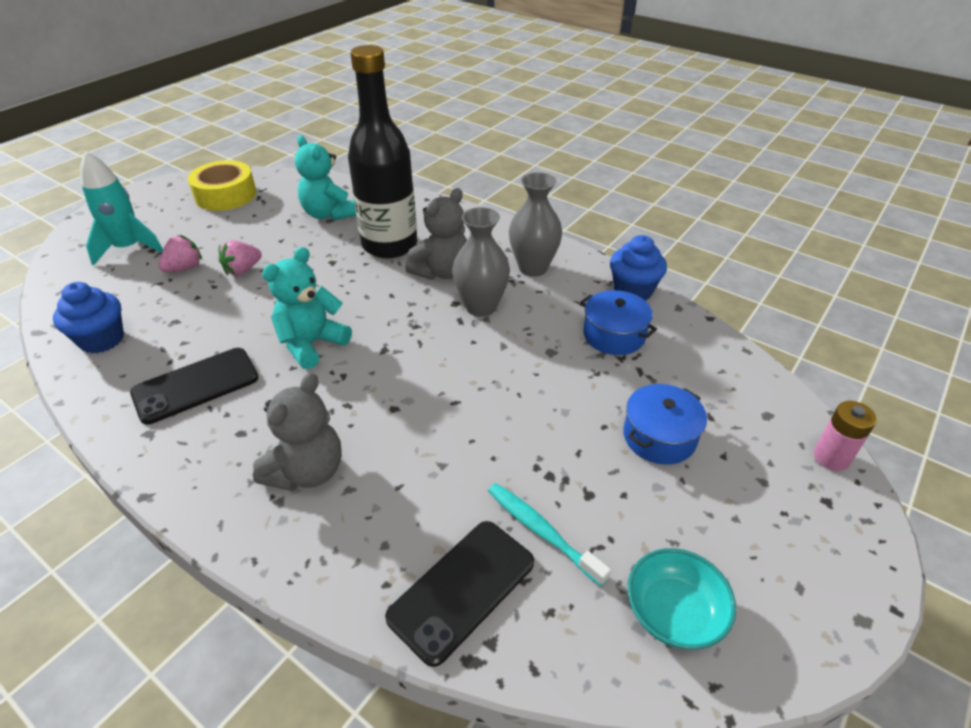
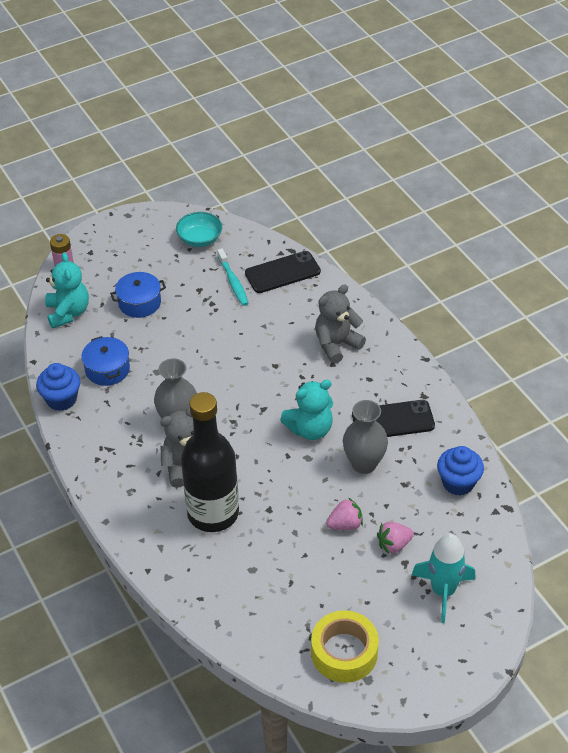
camera: 155 degrees left, 5 degrees up
(329, 214) = (250, 579): turquoise teddy bear -> turquoise teddy bear (68, 313)
(533, 268) = (115, 446): grey vase -> grey vase (364, 464)

